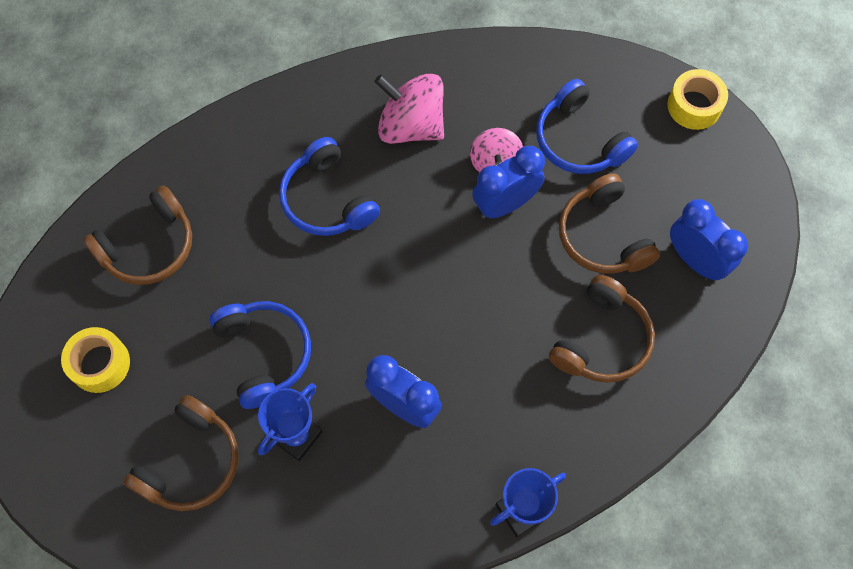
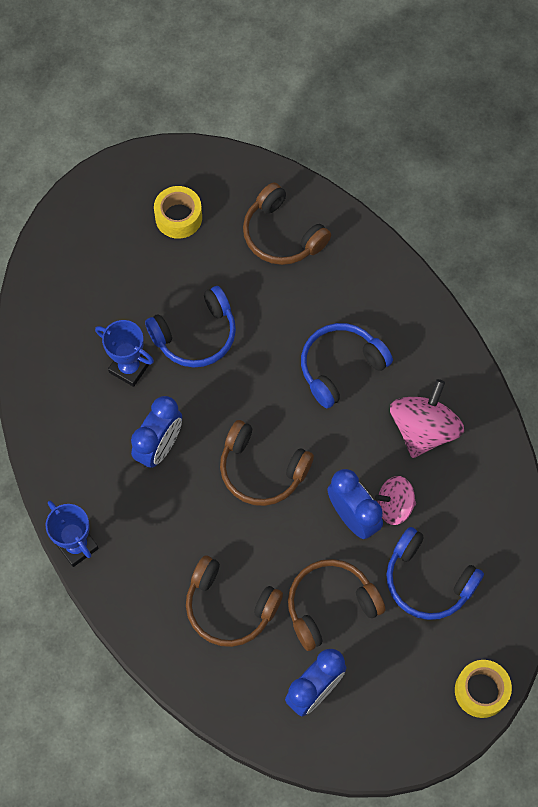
camera: 85 degrees right, 0 degrees up
(191, 462) = (104, 294): brown headphones -> brown headphones (262, 470)
(579, 140) = (427, 581): blue headphones -> blue headphones turned 105 degrees counterclockwise

